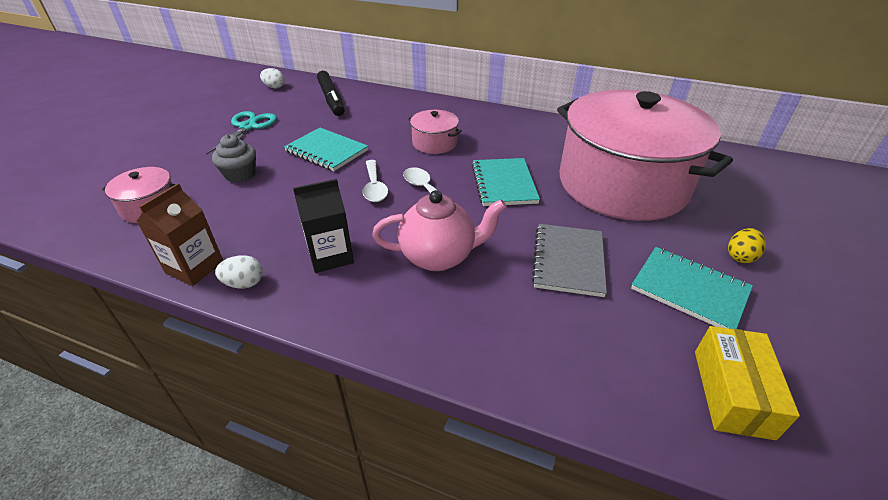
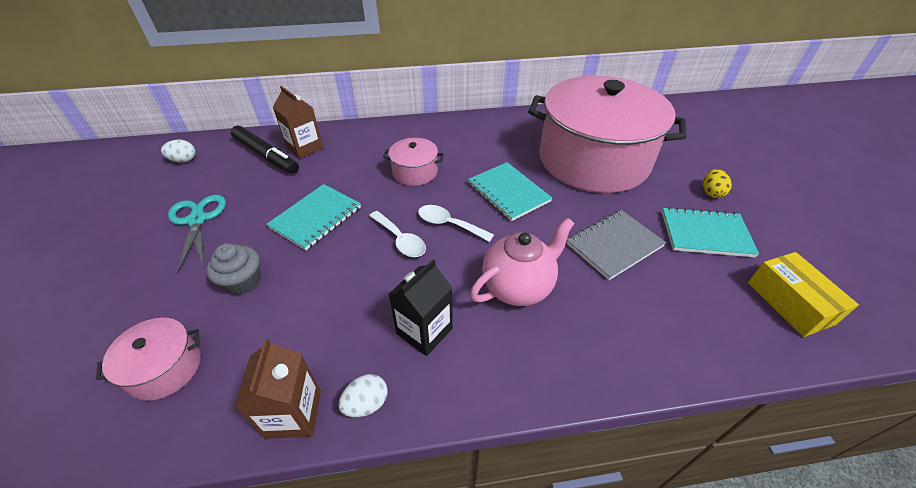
camera: 30 degrees left, 5 degrees up
(326, 151) = (316, 218): turquoise notebook -> turquoise notebook turned 60 degrees counterclockwise
(364, 101) = (305, 148): none -> brown carton
(568, 261) = (614, 245): grey notebook -> grey notebook turned 75 degrees clockwise

